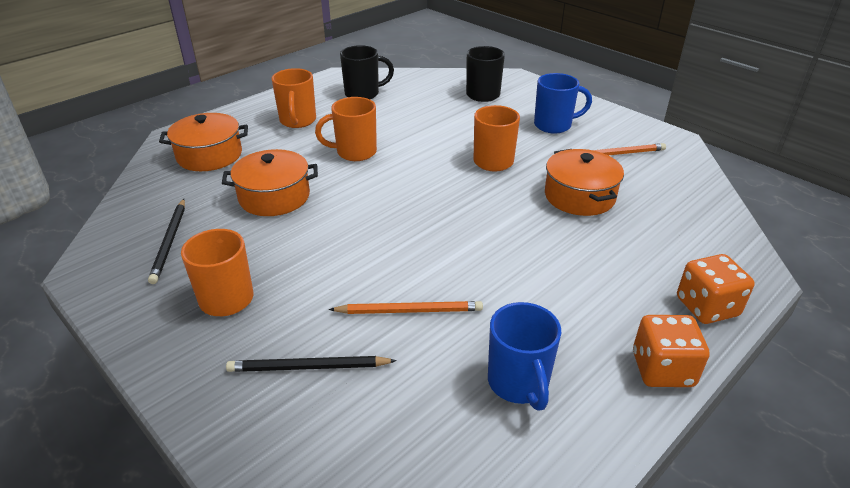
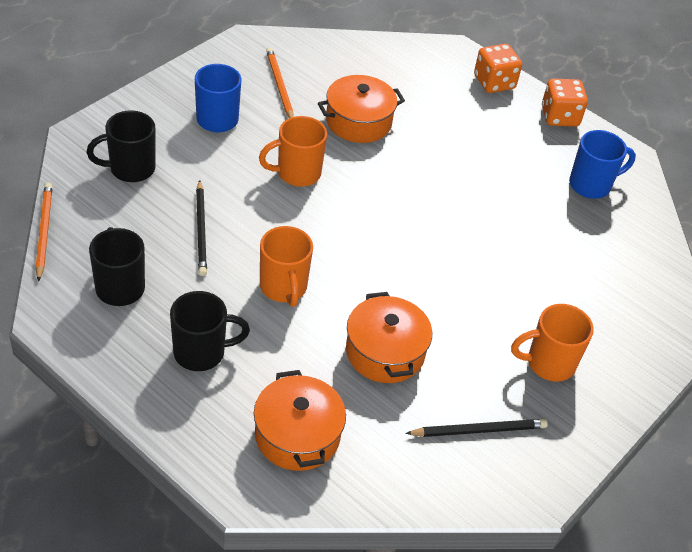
camera: 100 degrees left, 10 degrees up
(298, 121) = (201, 352): orange mug -> black mug
(308, 367) = (609, 298): black pencil -> black pencil (201, 230)
(409, 311) = (535, 240): orange pencil -> orange pencil (44, 231)

